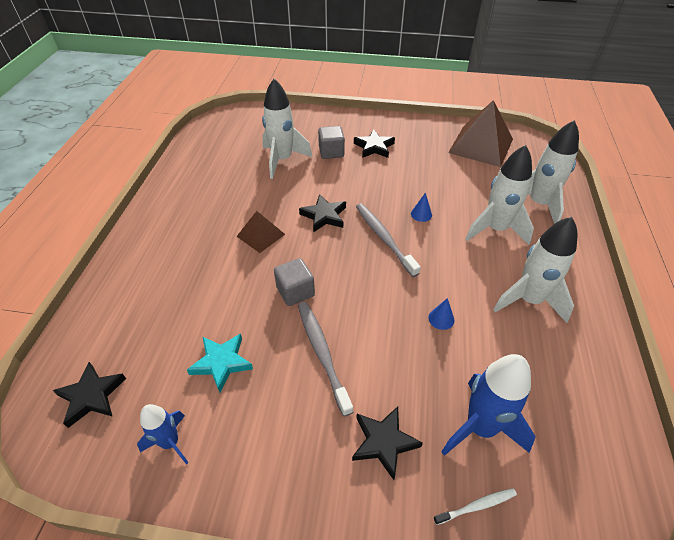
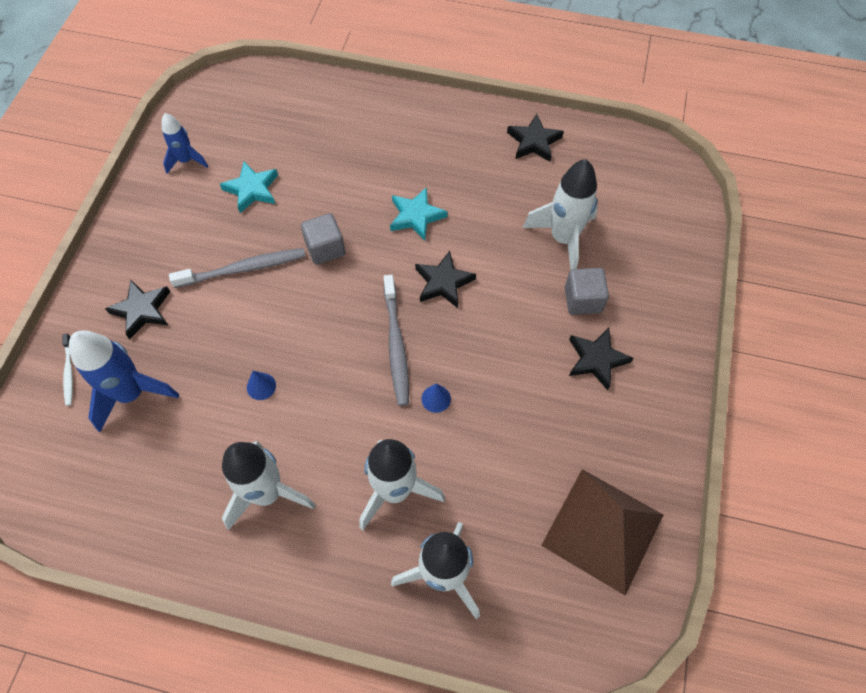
camera: 95 degrees right, 15 degrees up
(91, 396) = (241, 105): black star -> black star (534, 142)
(260, 235) = (416, 216): brown pyramid -> turquoise star
(383, 238) = (396, 345): grey toothbrush -> grey toothbrush turned 105 degrees clockwise

